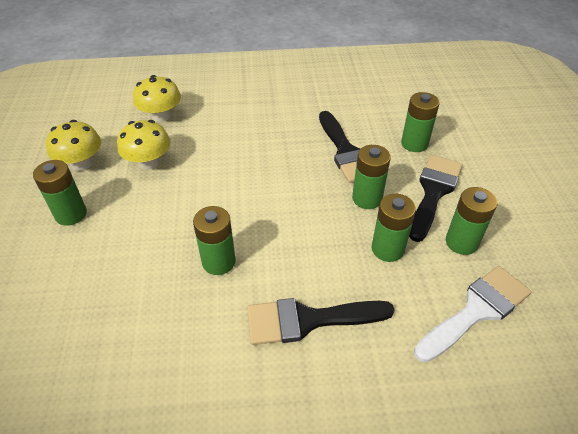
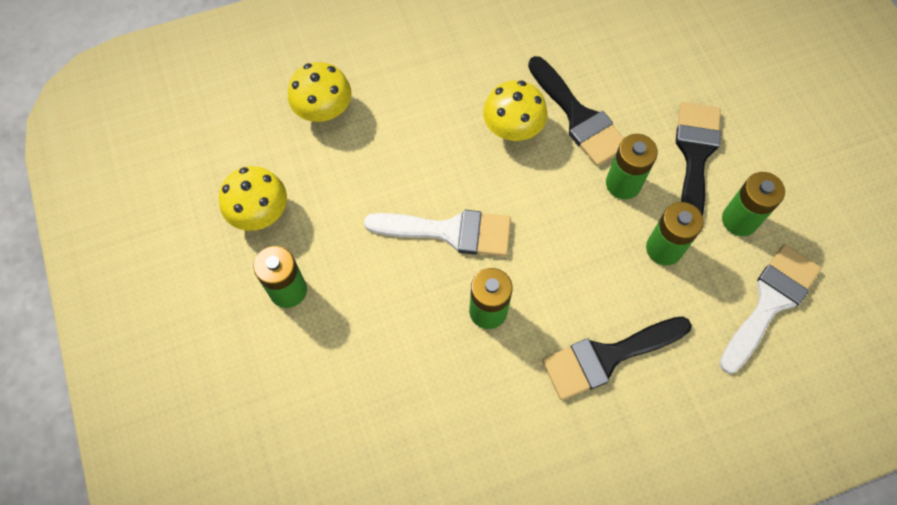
camera: 15 degrees left, 20 degrees up
(148, 162) = (344, 190): yellow mushroom -> yellow mushroom (513, 128)
(214, 202) = (449, 231): none -> white brush
(414, 144) = (656, 85): green battery -> none

